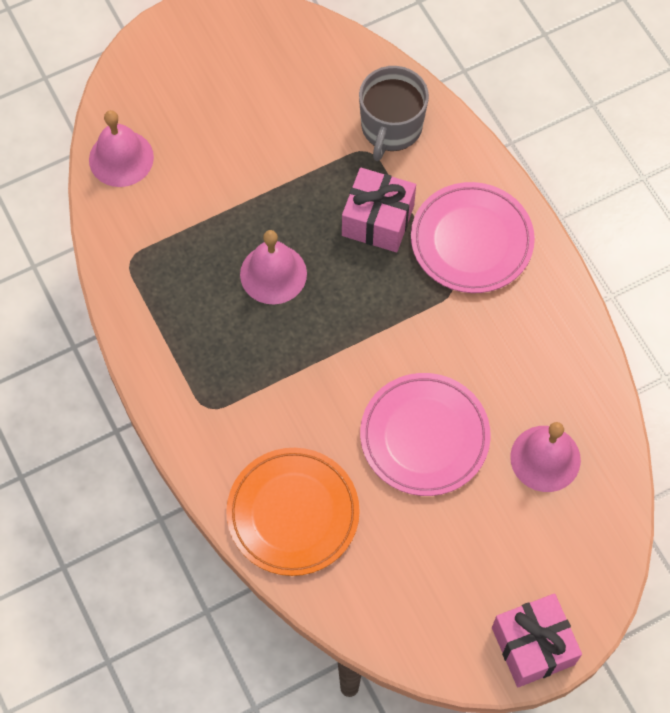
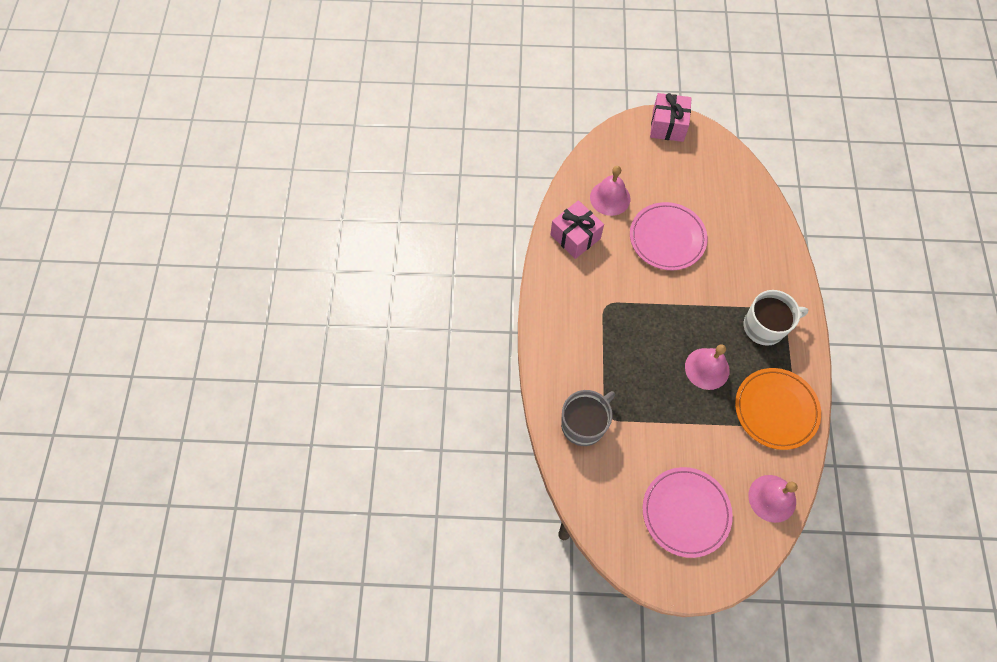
camera: 150 degrees left, 0 degrees up
(221, 373) = (765, 326): none -> white mug
(293, 513) = (757, 236): orange plate -> orange plate (776, 410)
(378, 220) = (626, 368): pink gift -> pink gift (575, 236)
(471, 241) = (578, 327): pink plate -> pink plate (685, 512)

